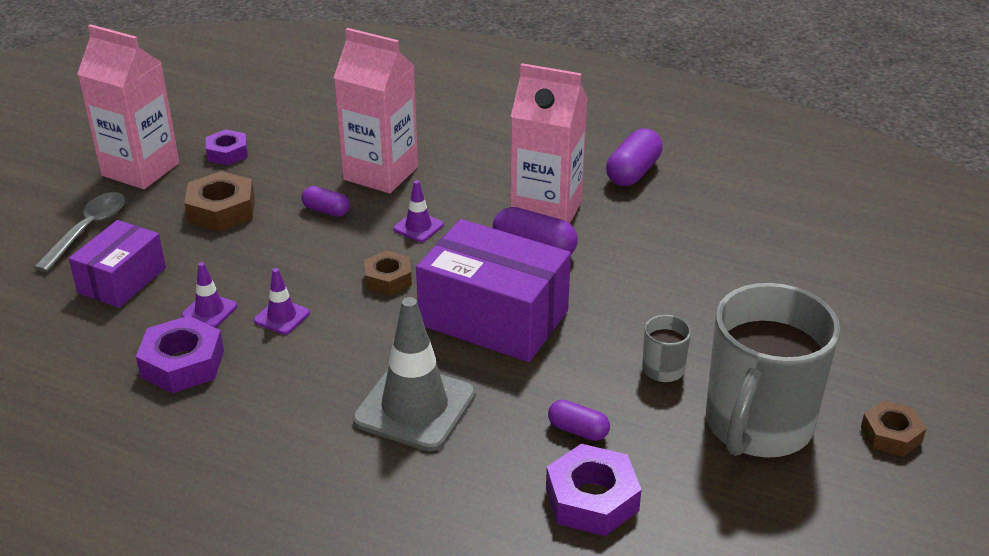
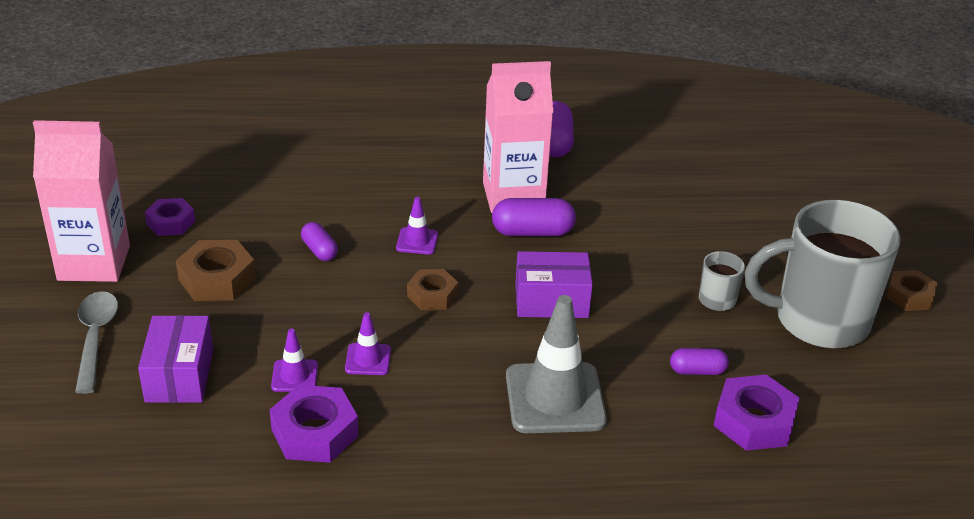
camera: 30 degrees left, 0 degrees up
(326, 211) = (319, 250): purple capsule -> purple capsule turned 60 degrees clockwise
(380, 173) = (338, 202): pink carton -> none
(494, 318) = (551, 301): purple box -> purple box, size x0.61
(757, 425) = (819, 321): grey mug -> grey mug turned 90 degrees clockwise

